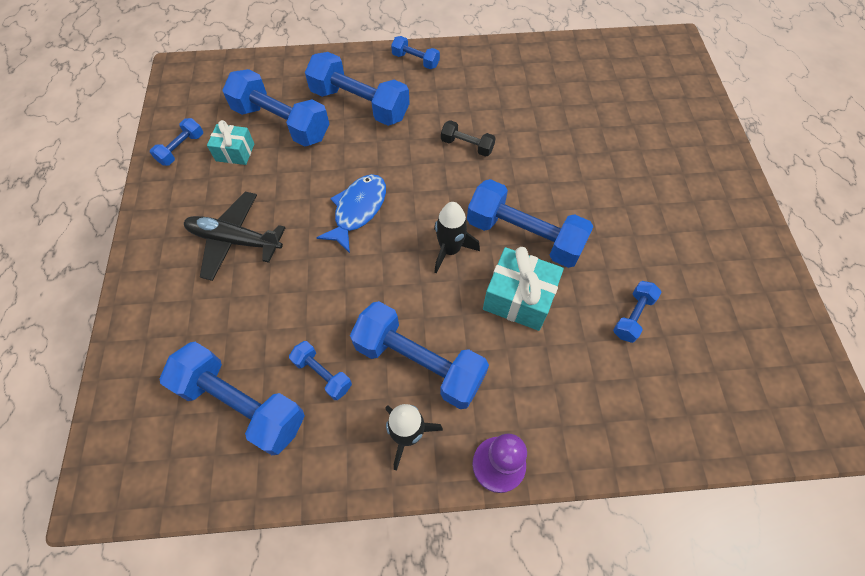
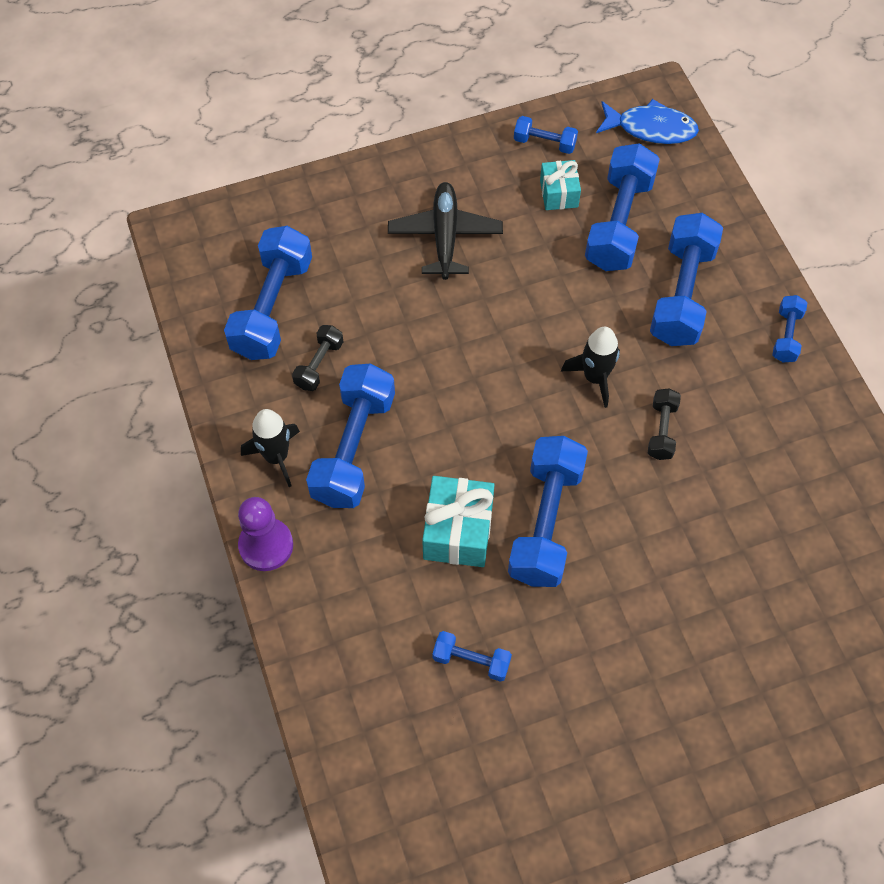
camera: 75 degrees right, 0 degrees up
(322, 374) = (319, 364): blue dumbbell -> black dumbbell
(358, 210) = (522, 338): blue fish -> blue fish (651, 128)
(450, 250) = (499, 446): black rocket -> black rocket (595, 378)

